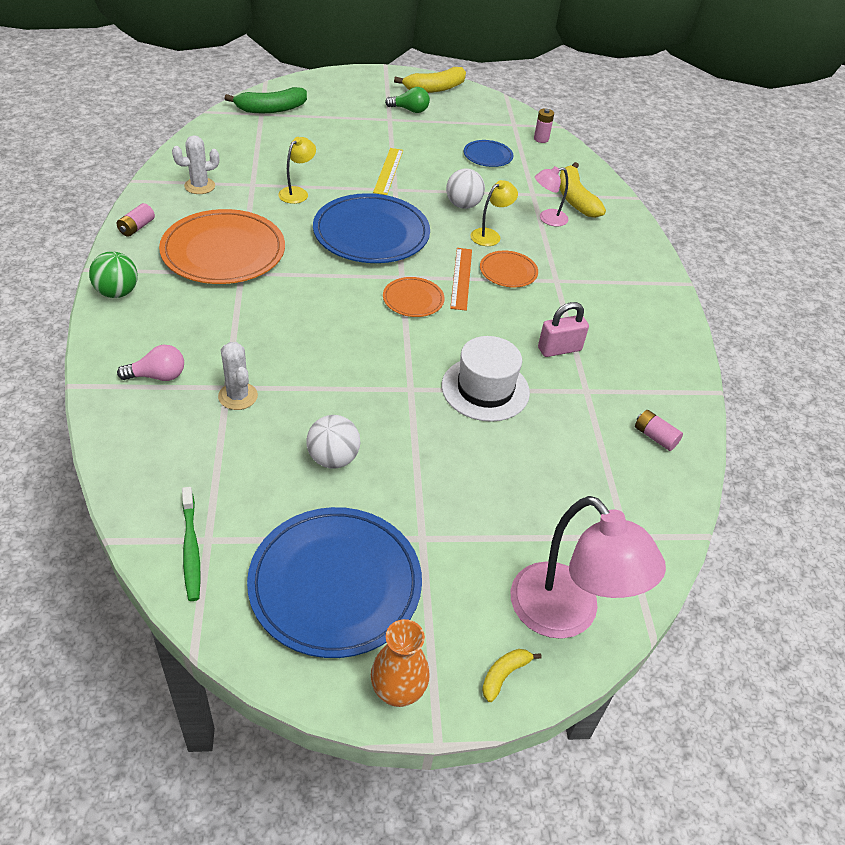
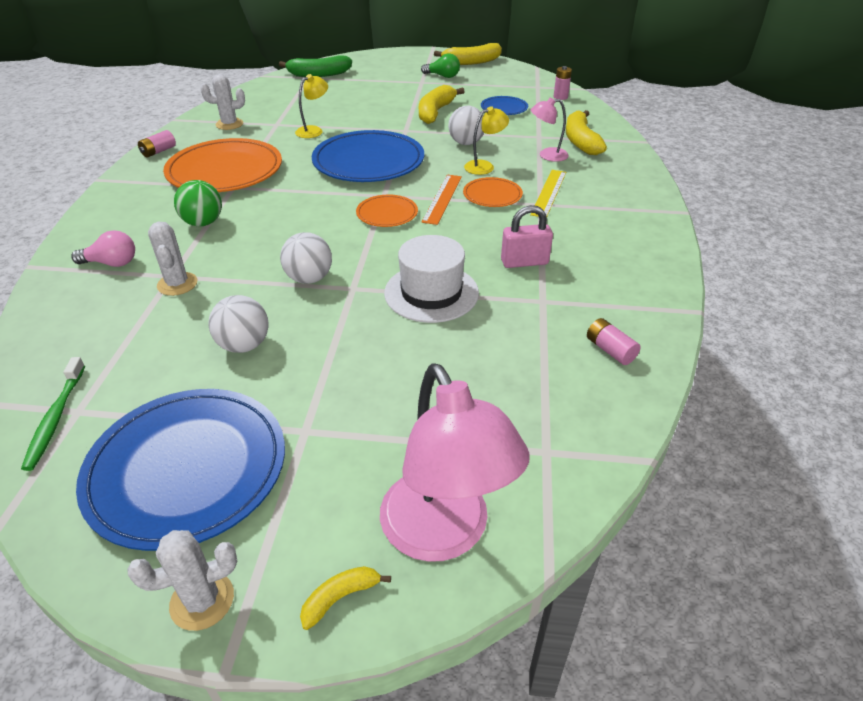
camera: 15 degrees right, 5 degrees down
(117, 292) = (114, 197): green ball -> green ball (203, 223)
(365, 381) = (309, 278): none -> white ball
(388, 171) = (404, 117): yellow ruler -> yellow ruler (548, 193)
(397, 691) = (202, 600): orange vase -> white cactus
(418, 163) = (435, 112): none -> yellow banana

